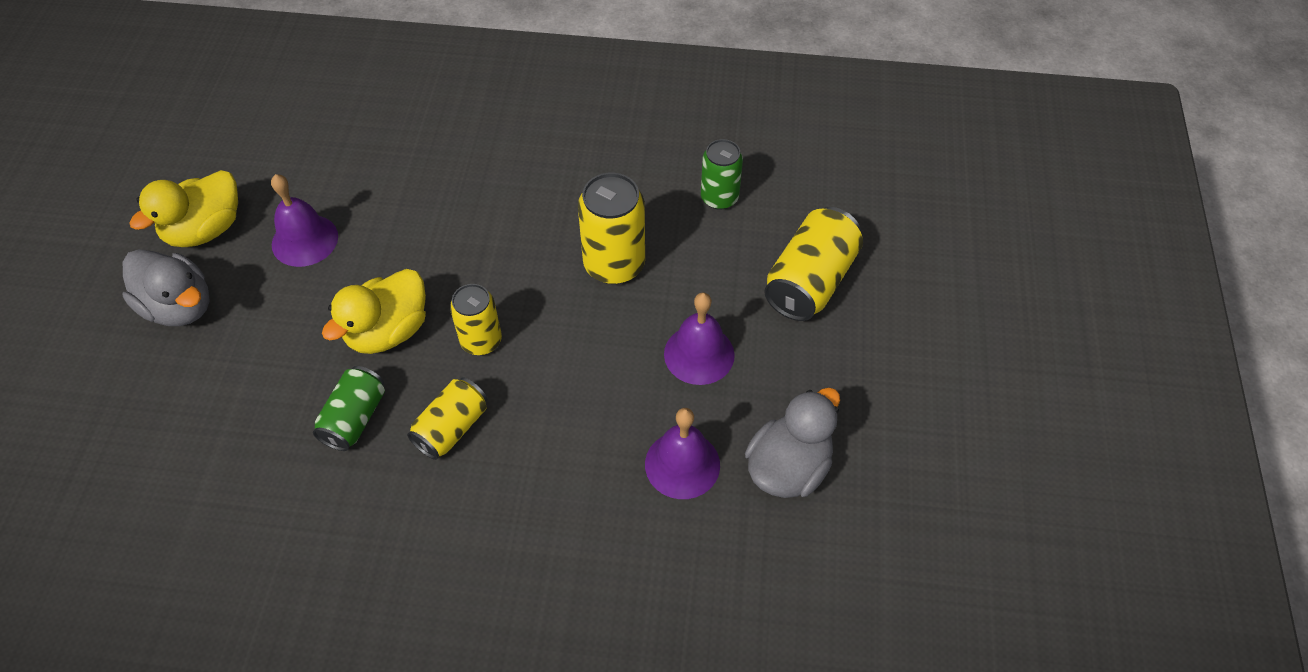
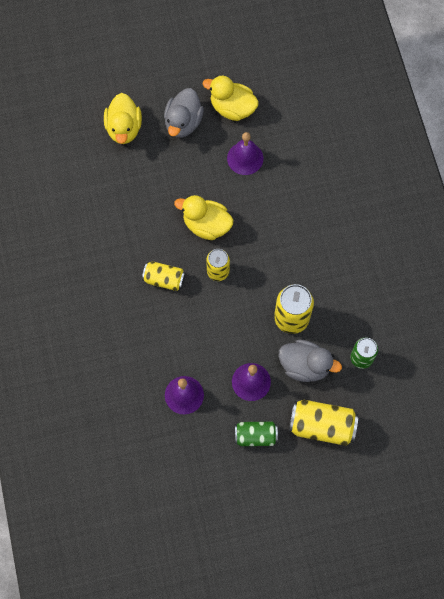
camera: 70 degrees right, 15 degrees up
(122, 403) = (124, 128): none -> yellow duck
(355, 418) = (153, 233): green can -> green can (255, 436)
(788, 467) = (201, 447): grey duck -> grey duck (305, 366)

